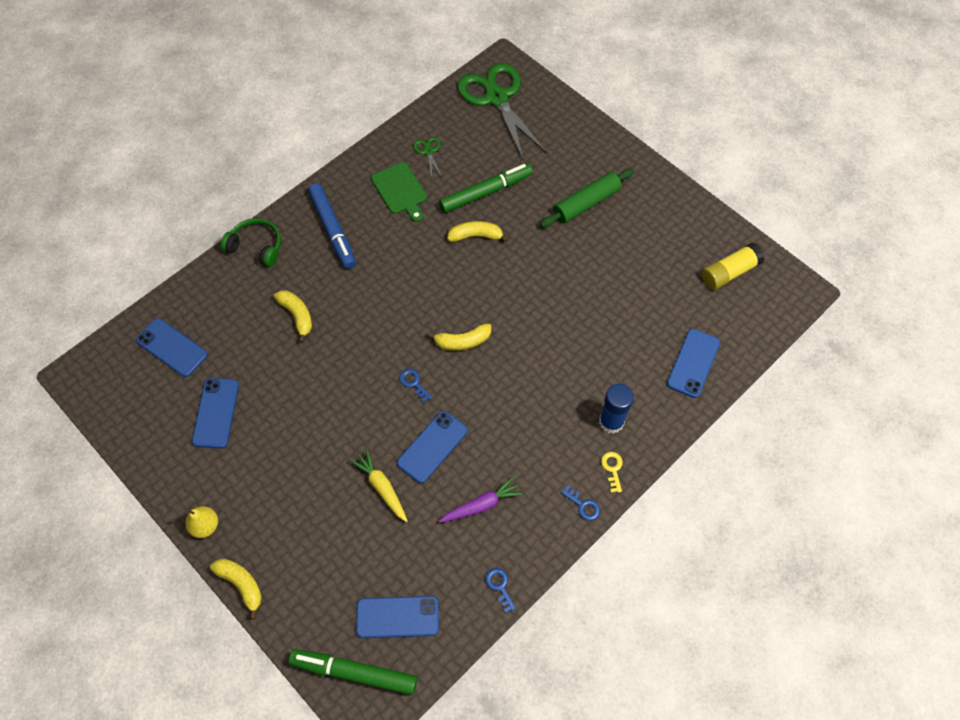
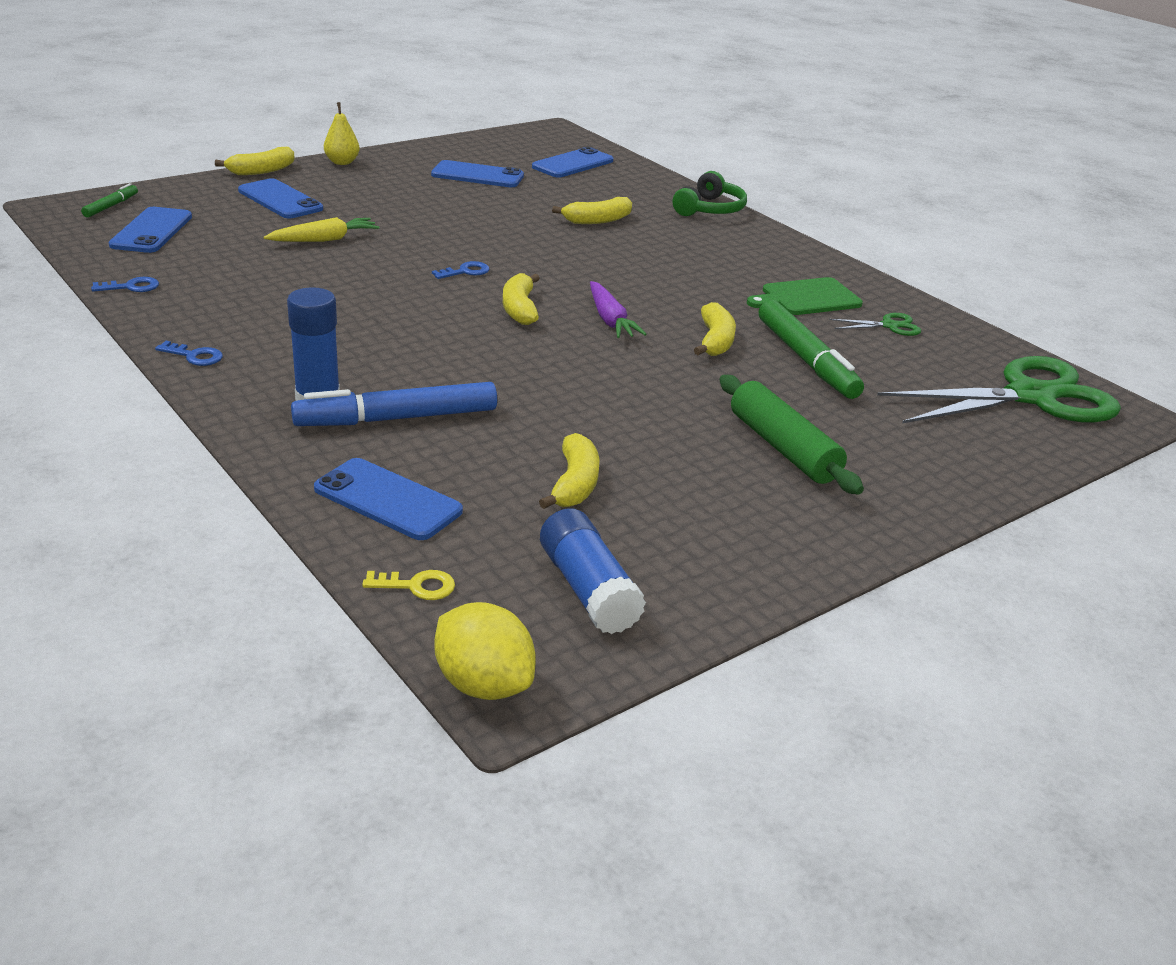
camera: 95 degrees right, 30 degrees down
(333, 230) = (734, 250): blue marker -> blue marker (397, 419)
(354, 673) = (111, 206): green marker -> green marker, size x0.50
(432, 447) = (362, 272): blue phone -> blue phone (280, 200)
(481, 505) = (254, 290): purple carrot -> purple carrot (610, 320)
(583, 505) = (194, 356): blue key -> blue key turned 120 degrees counterclockwise
(612, 469) = (235, 388): yellow key -> yellow key (417, 586)
(651, 287) = (574, 484): none -> yellow banana
(729, 272) = (588, 590): yellow glue stick -> blue glue stick
(800, 300) = (483, 684): none -> yellow lemon

